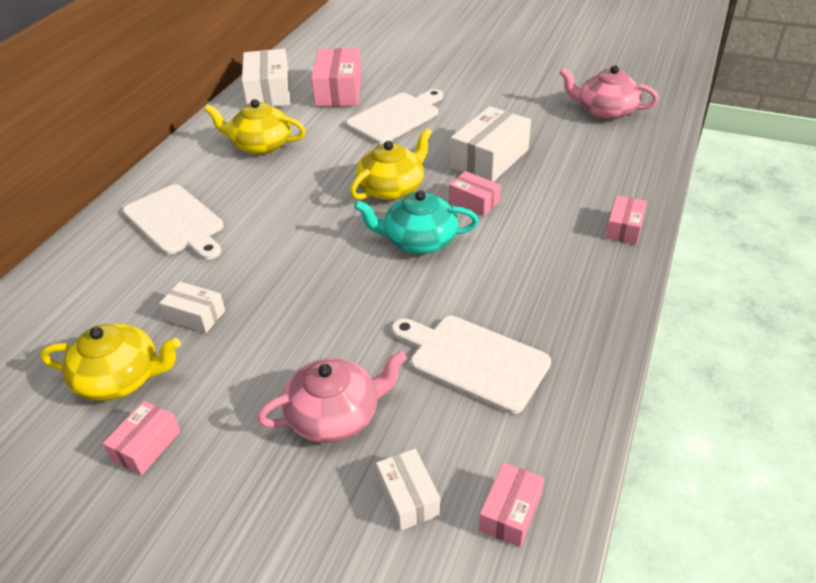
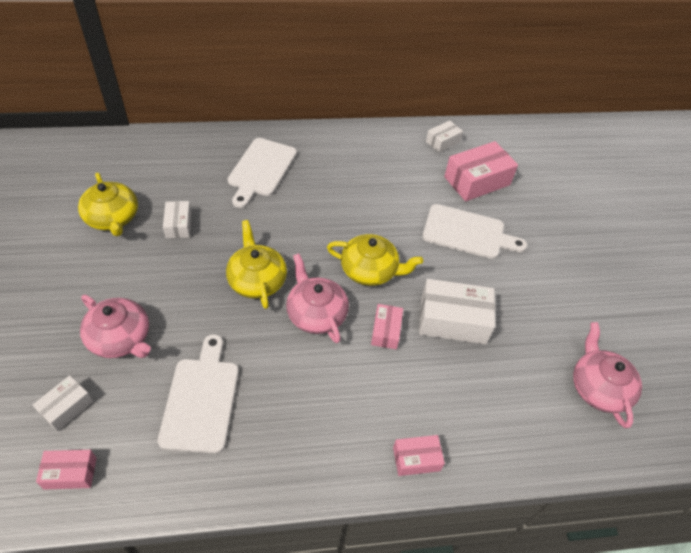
camera: 55 degrees right, 10 degrees up
(146, 445) = (67, 257): pink box -> none
(261, 145) = (372, 170): yellow teapot -> yellow teapot (257, 280)
(268, 92) = (442, 142): white box -> white box, size x0.55
(419, 240) = (316, 313): turquoise teapot -> pink teapot

